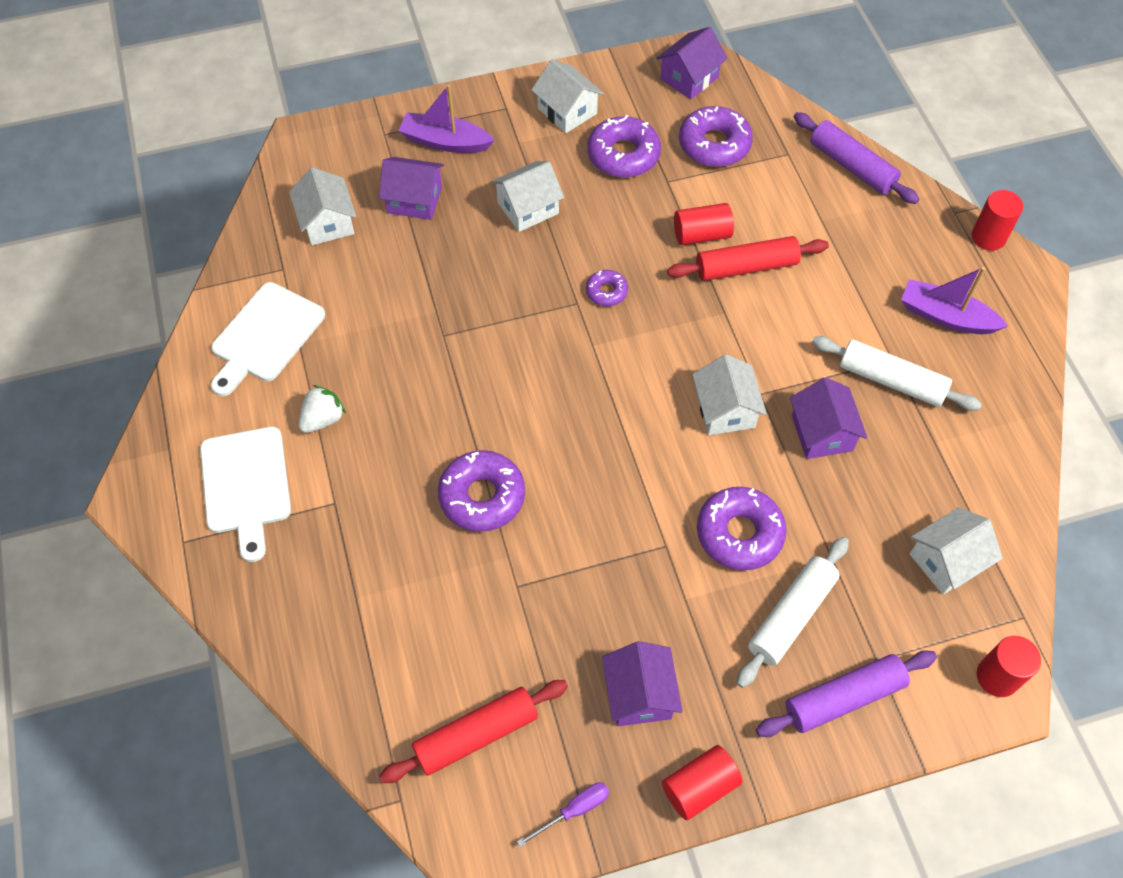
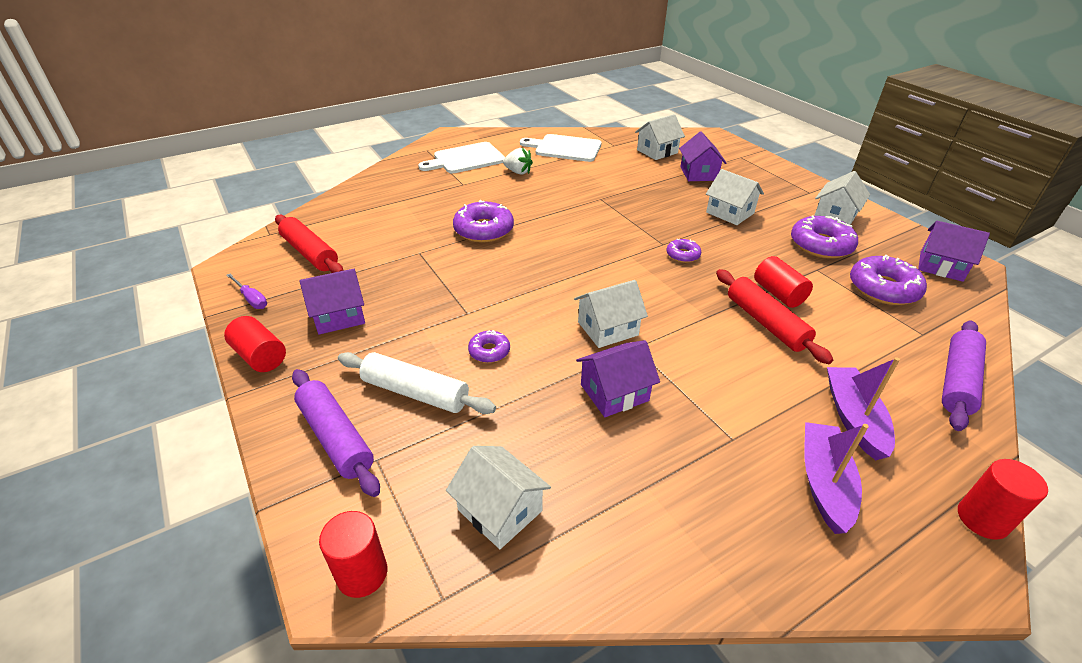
camera: 75 degrees right, 20 degrees down
(445, 142) = (756, 176): purple boat -> purple boat (854, 418)
(739, 533) = (489, 351): purple donut -> purple donut, size x0.54
(891, 381) = (705, 440): white rolling pin -> none

